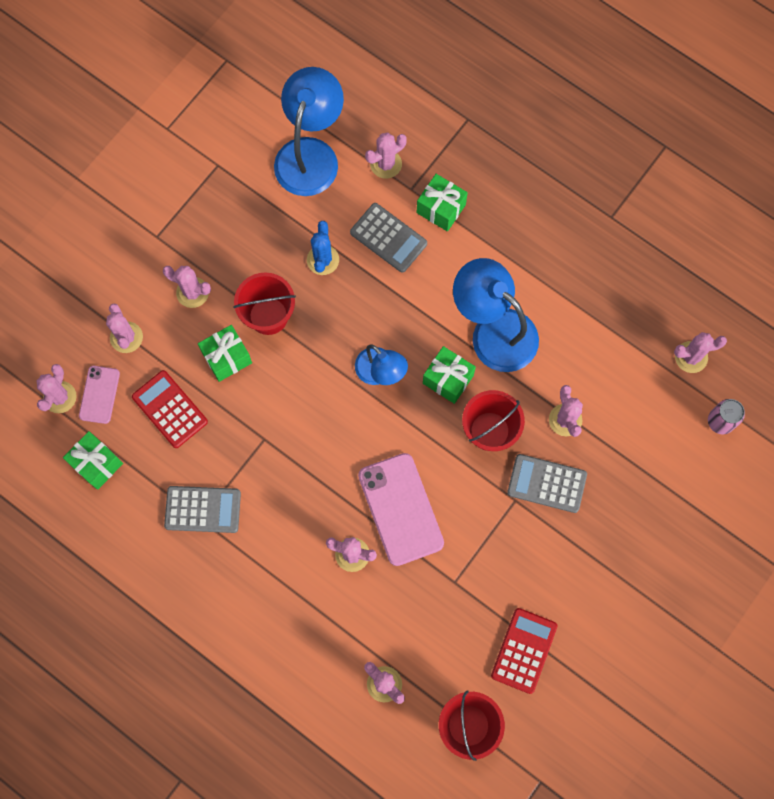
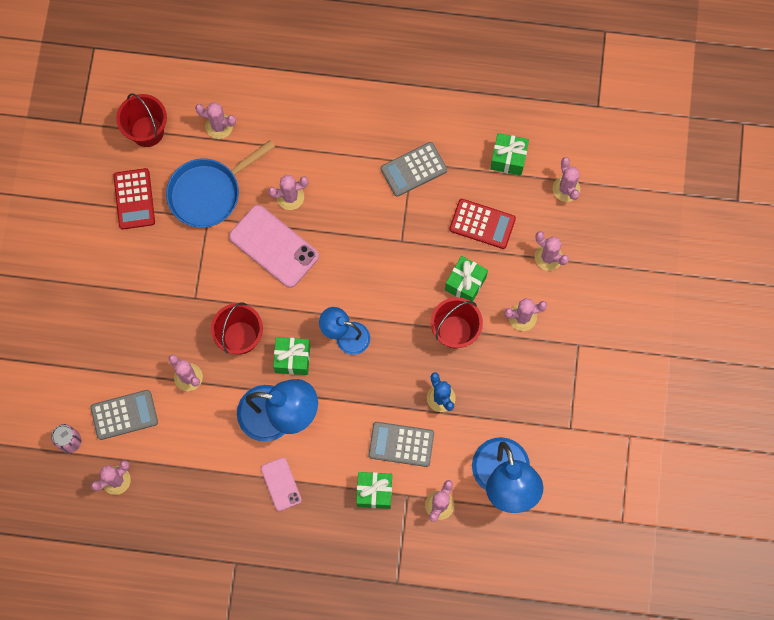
camera: 150 degrees right, 0 degrees up
(99, 394) = (539, 206): pink phone -> pink phone (281, 484)
(438, 610) = (208, 193): none -> blue pan
(546, 483) = (178, 322): grey calculator -> grey calculator (124, 415)

